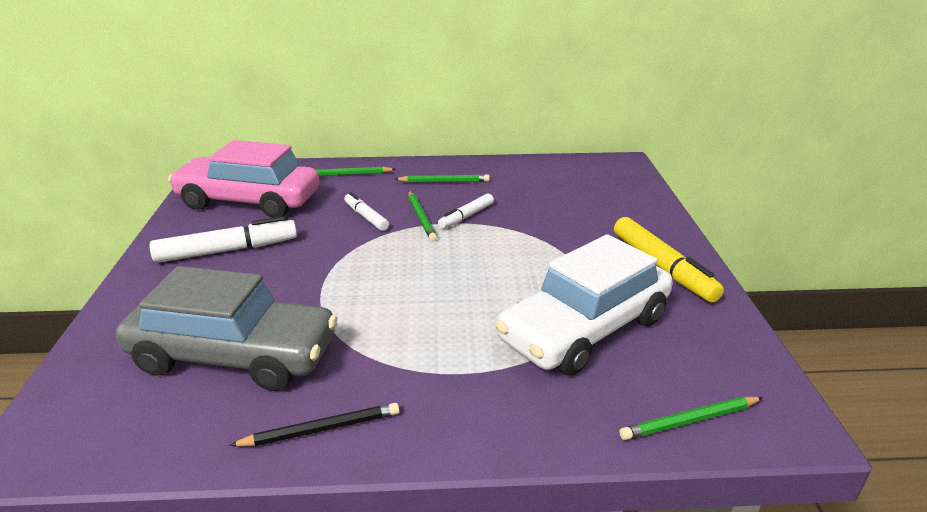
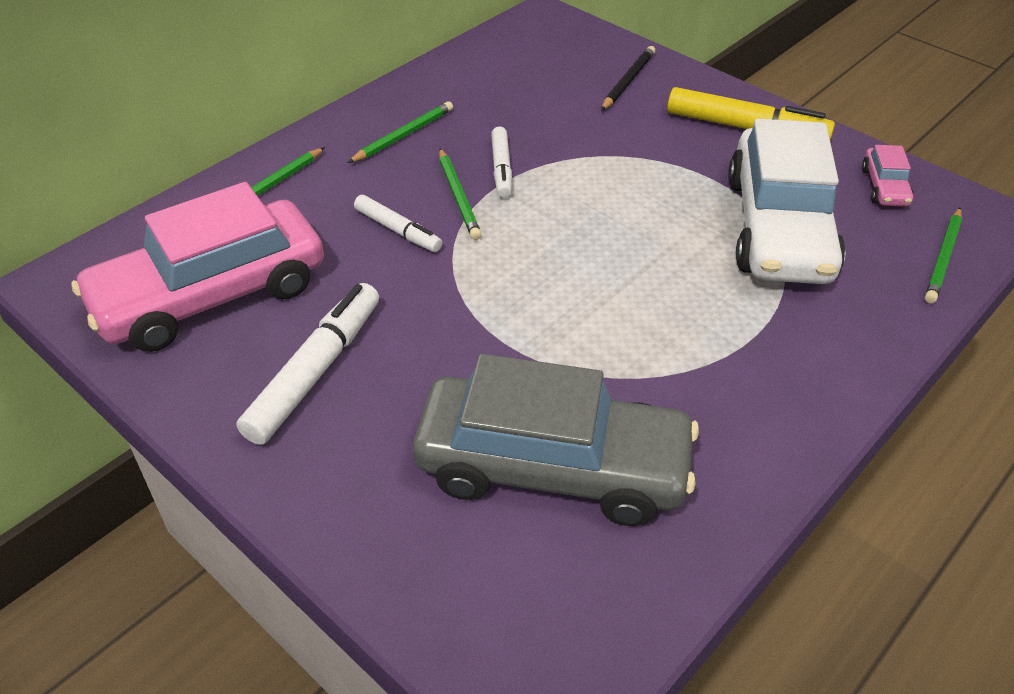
camera: 45 degrees left, 15 degrees up
(234, 355) = (552, 467): grey car -> grey car turned 45 degrees clockwise
(321, 429) = (743, 463): black pencil -> black pencil (628, 81)
(366, 217) = (398, 230): white marker -> white marker turned 150 degrees counterclockwise
(421, 217) = (458, 196): green pencil -> green pencil turned 45 degrees clockwise
(718, 352) = (884, 187): none -> pink car

